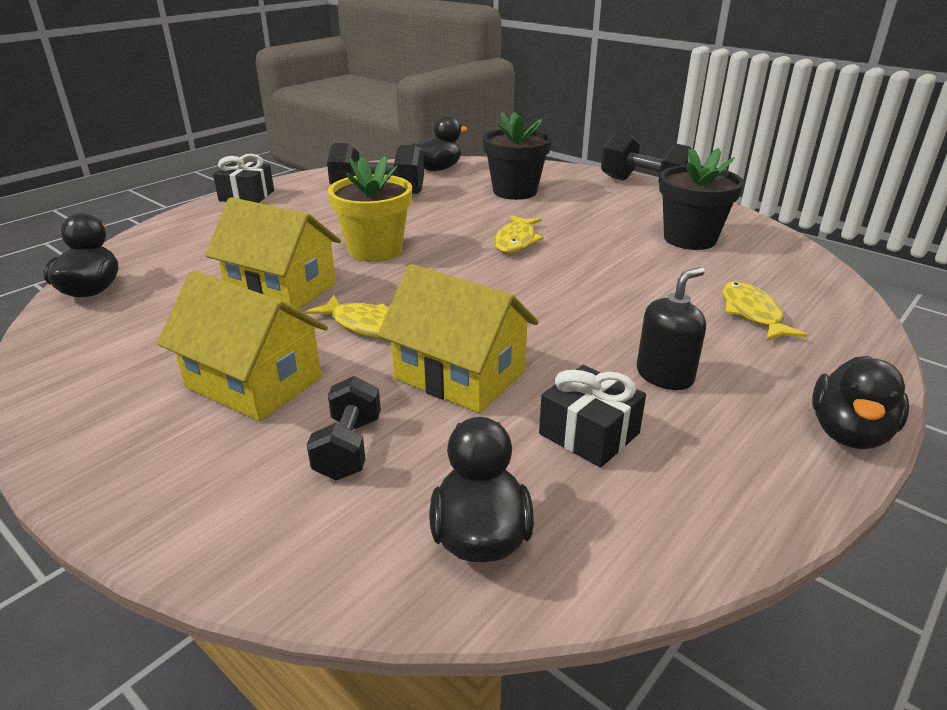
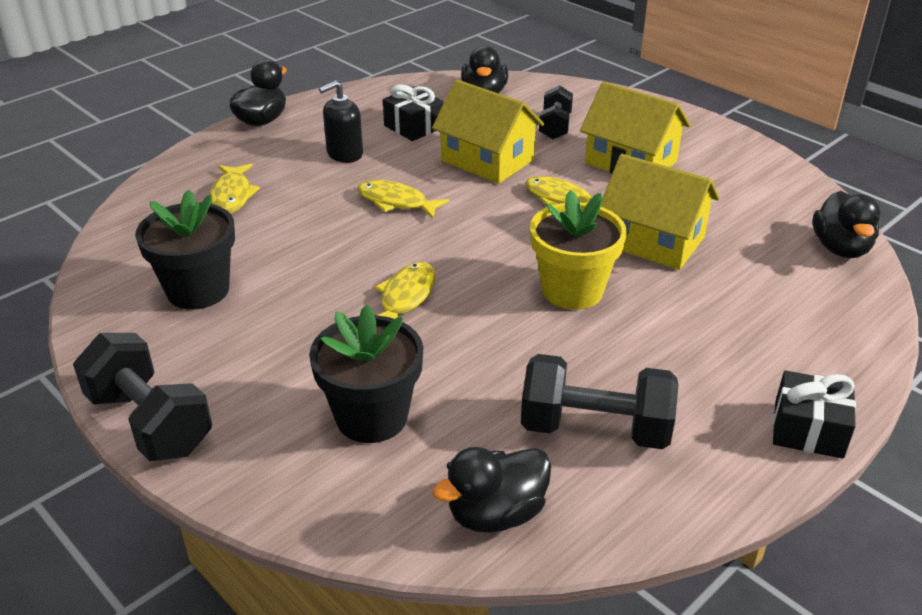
camera: 175 degrees left, 5 degrees up
(560, 314) = (396, 202): none -> yellow fish

